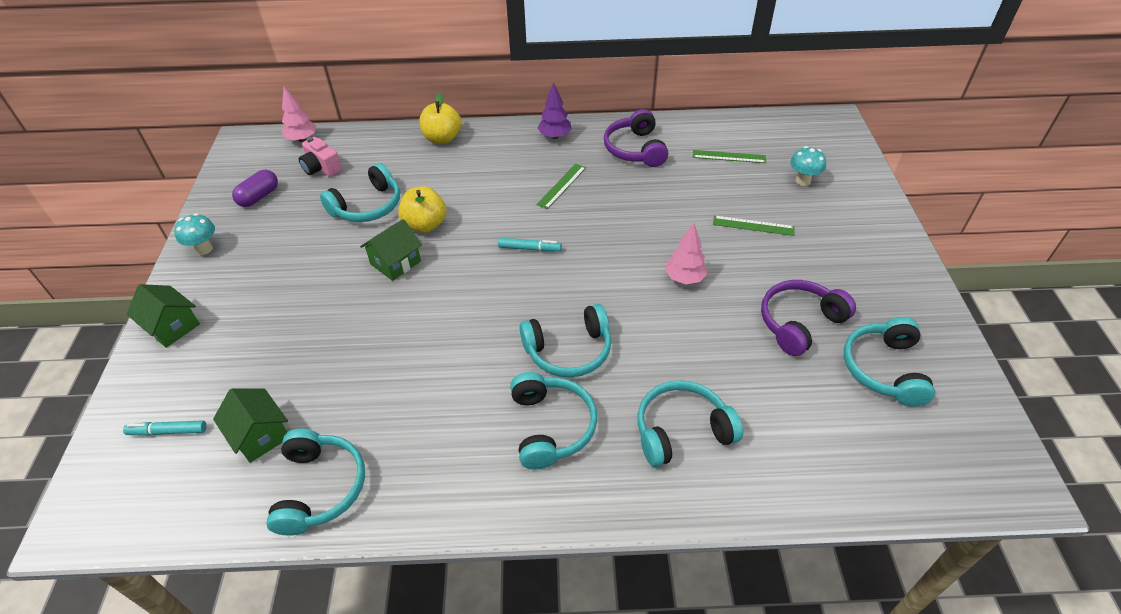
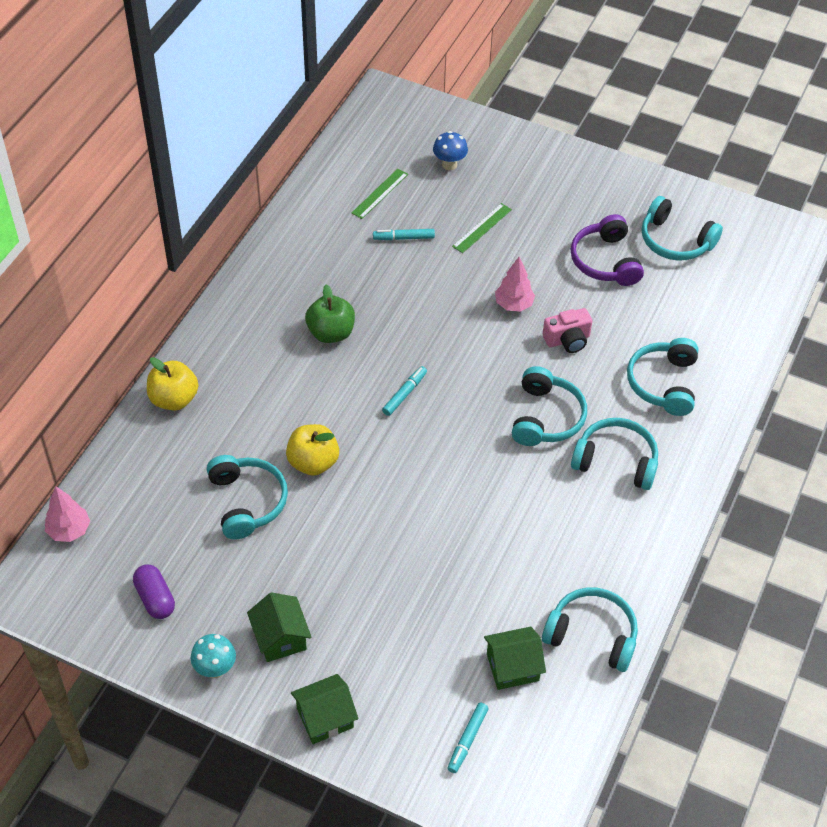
camera: 65 degrees left, 5 degrees up
(321, 168) = (144, 526): pink camera -> pink camera (567, 340)
(395, 262) = (354, 504): green house -> green house (280, 638)
(555, 136) = (246, 304): purple tree -> none
(561, 186) = (331, 333): green ruler -> green apple
(635, 149) = (317, 253): purple headphones -> none
(695, 186) = (403, 238): none -> turquoise marker
(802, 181) = (449, 165): turquoise mushroom -> blue mushroom

